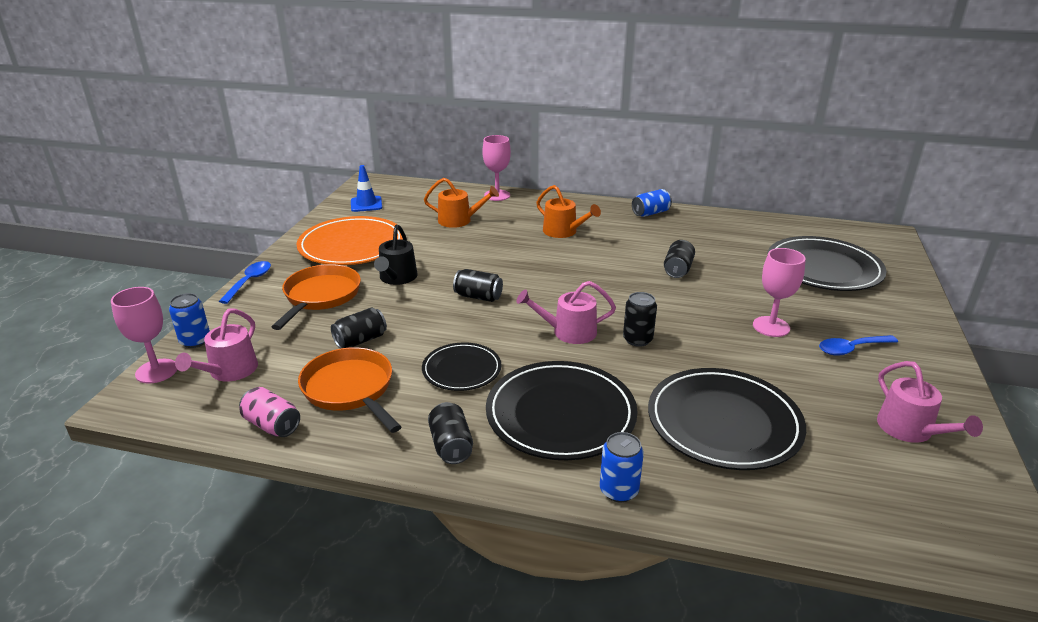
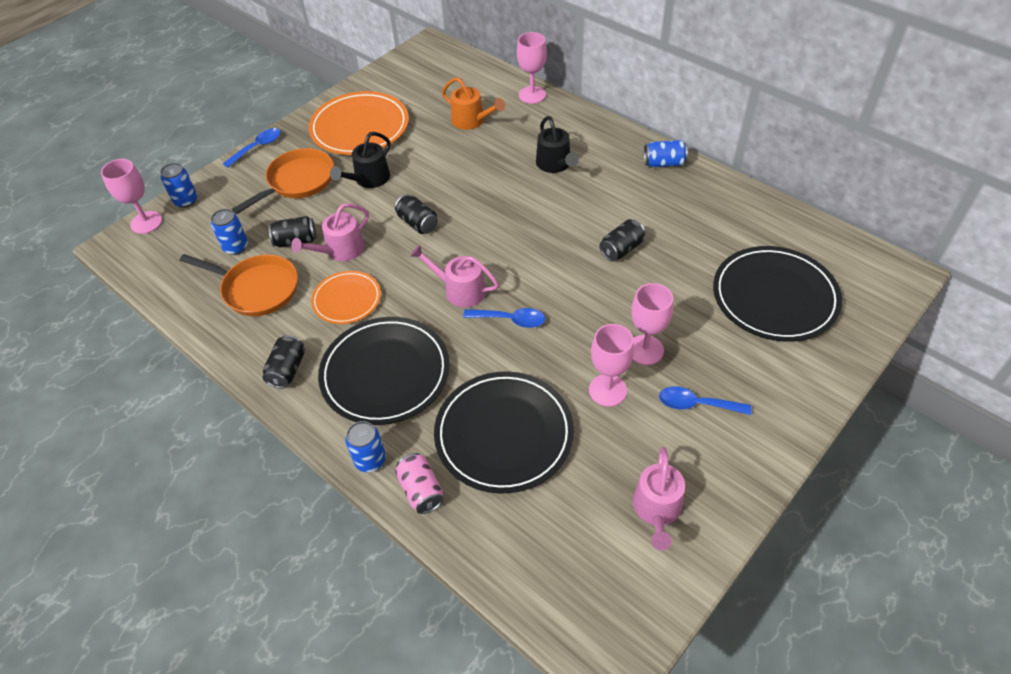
camera: 30 degrees right, 20 degrees up
(229, 371) = (190, 240): pink watering can -> pink watering can (341, 250)
(272, 425) = (187, 302): pink can -> pink can (421, 490)
(293, 363) = (236, 247): none -> blue can
(350, 389) = (257, 289): orange pan -> orange pan turned 120 degrees clockwise
(366, 204) = (407, 75): blue traffic cone -> none
(461, 370) = (347, 299): black plate -> orange plate
(563, 231) = (555, 164): orange watering can -> black watering can
(637, 339) = (510, 320): black can -> blue spoon
(774, 362) = (607, 390): none -> pink goblet

